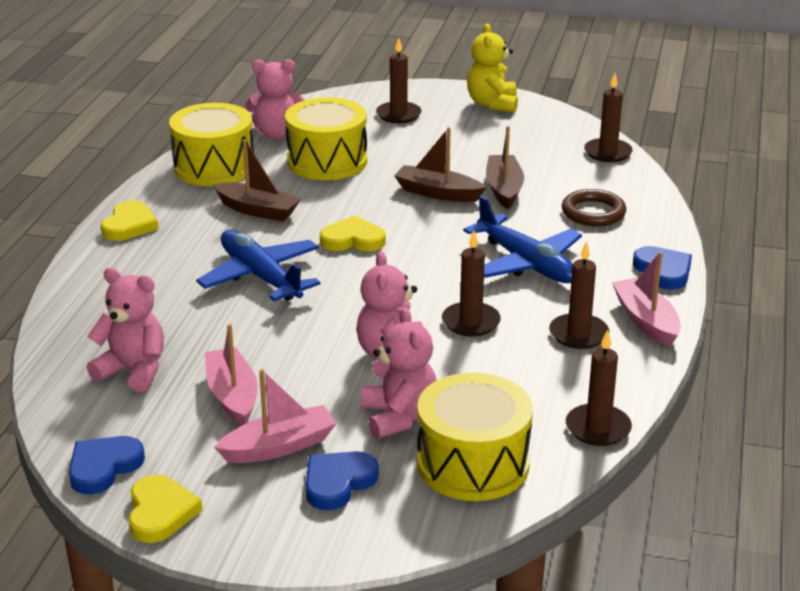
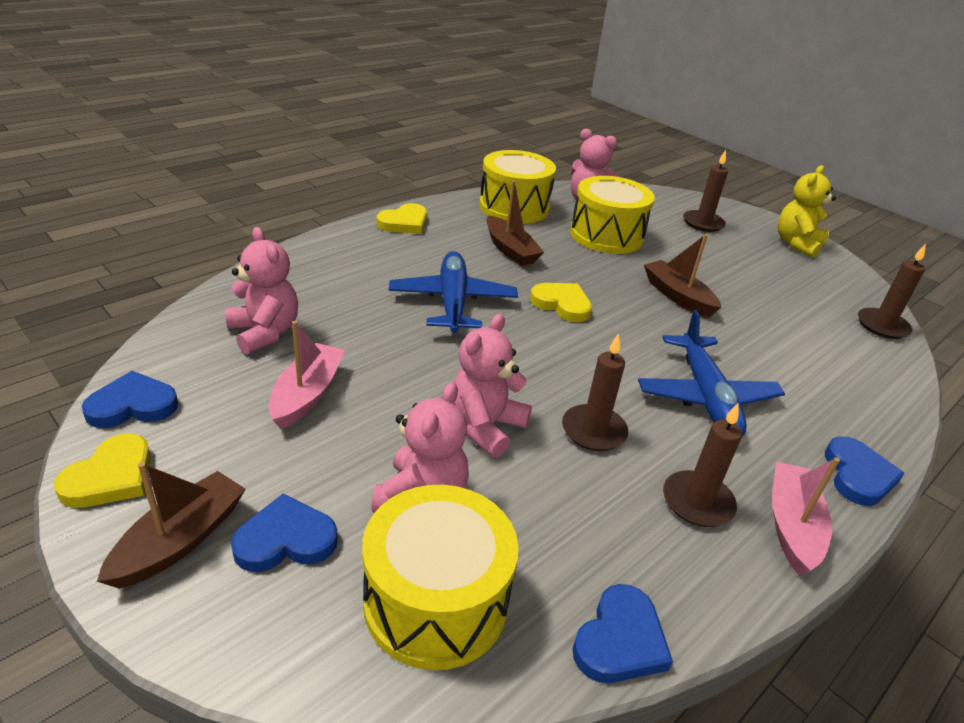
camera: 30 degrees right, 5 degrees up
(279, 447) = (283, 467): pink boat -> none
(504, 189) = (745, 317): brown boat -> brown boat (180, 540)
(593, 212) = (821, 376): brown ring -> none
(598, 428) = (620, 640): brown candle -> blue heart

